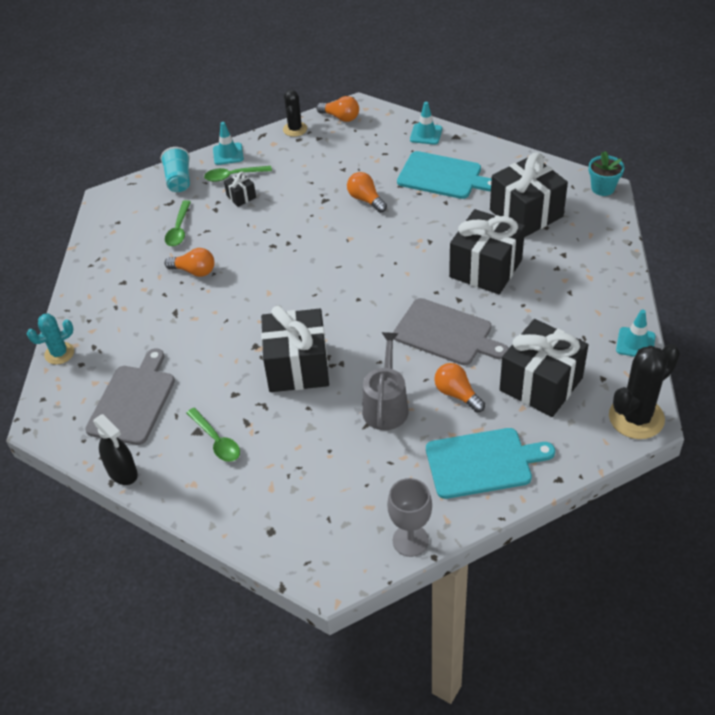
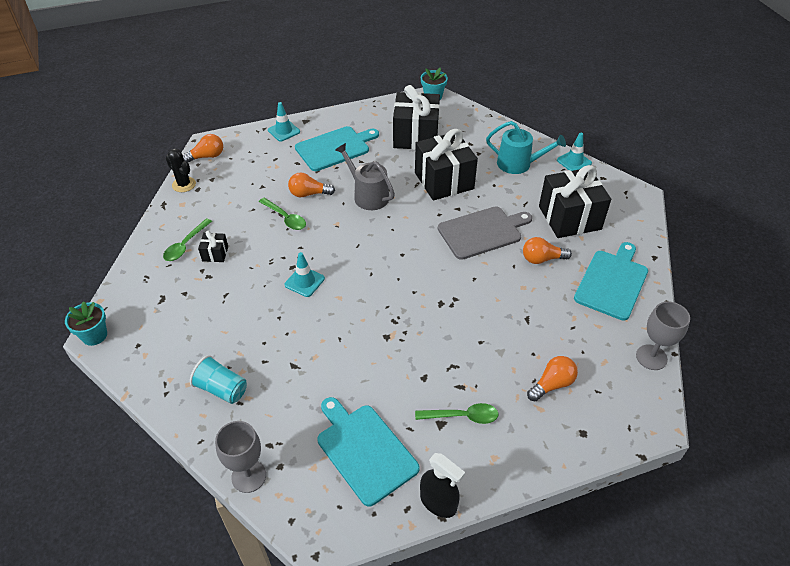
camera: 55 degrees left, 0 degrees up
(59, 353) = (249, 476): turquoise cactus -> grey goblet
(106, 196) = (94, 335): none -> turquoise flower pot
(122, 472) = (438, 502): black spray bottle -> black spray bottle turned 45 degrees clockwise
(133, 401) = (365, 450): grey cutting board -> turquoise cutting board
(179, 180) = (143, 278): turquoise cup -> turquoise cup (222, 389)
(179, 229) = (201, 310): green spoon -> green spoon (285, 218)
(194, 271) = (262, 327): orange light bulb -> orange light bulb (552, 384)
(228, 154) = (156, 234): turquoise traffic cone -> turquoise traffic cone (304, 281)
(297, 367) = (434, 324): black gift -> none
(386, 406) = (519, 299): grey watering can -> grey watering can (368, 195)
(577, 304) = (518, 164): none -> turquoise watering can
(636, 418) = (633, 197): black cactus -> none

